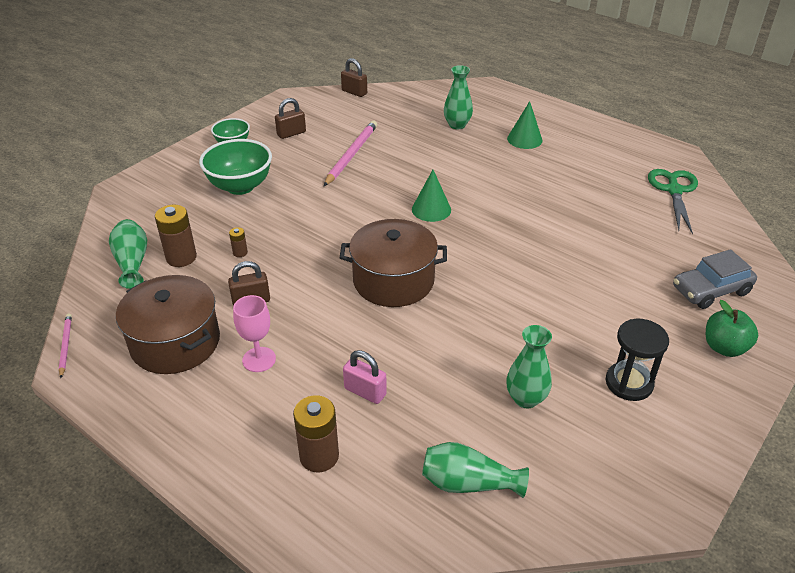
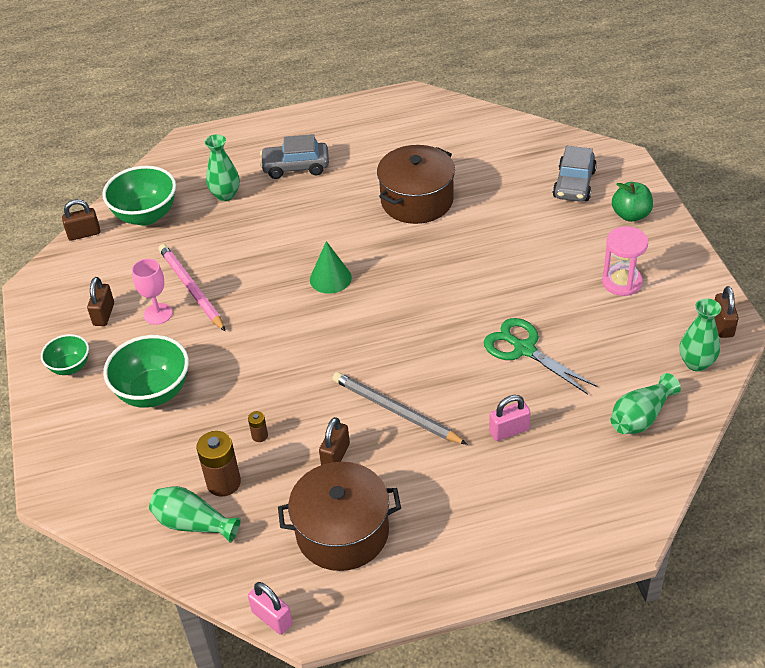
camera: 50 degrees left, 5 degrees up
(65, 346) = (272, 618): pink pencil -> pink padlock
(259, 359) = (415, 482): pink goblet -> pink goblet (158, 314)
(319, 456) = (551, 489): brown battery -> none
(326, 310) = (395, 411): none -> grey pencil
(393, 280) = (399, 350): brown pot -> brown pot (417, 200)
(398, 105) = (146, 215): none -> green bowl
(524, 139) = (296, 167): green cone -> grey car
(526, 399) = (591, 343): green vase -> green vase (696, 363)
(629, 383) = (621, 282): black hourglass -> pink hourglass
(663, 495) = (722, 325): none -> brown padlock
(674, 190) = (453, 128): green scissors -> green scissors (524, 349)

